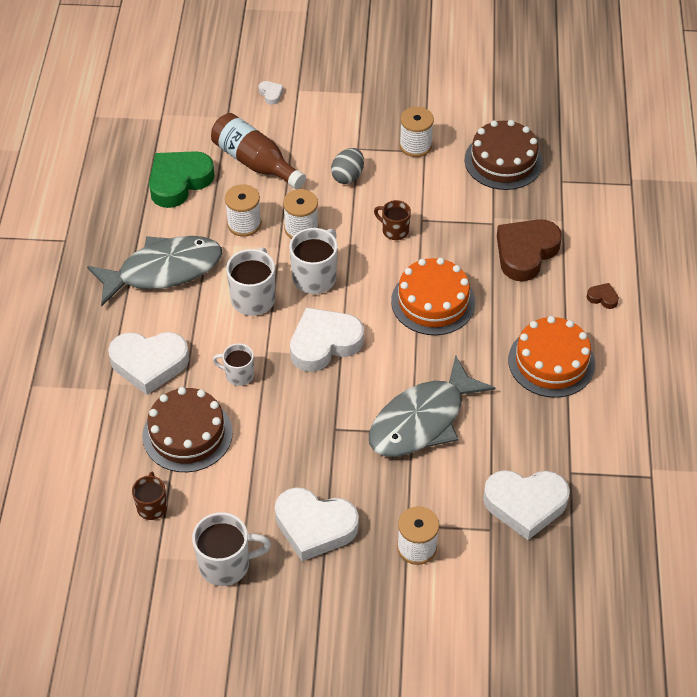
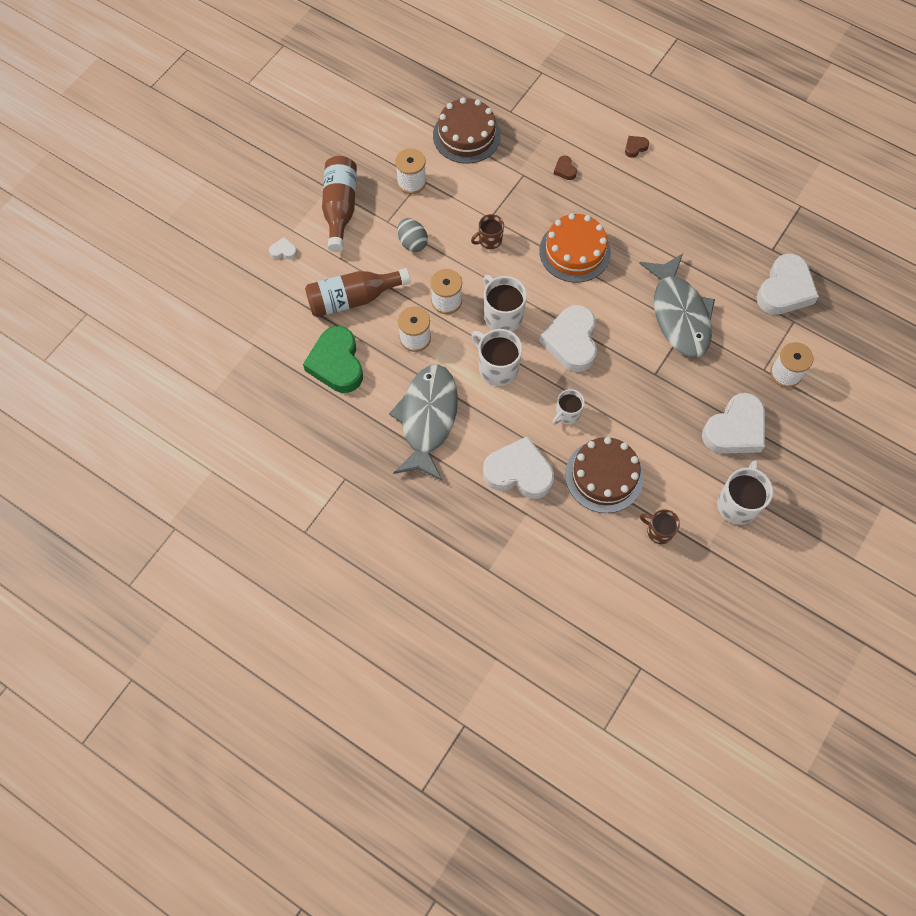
camera: 60 degrees left, 15 degrees up
(149, 364) = (519, 472): white heart -> white heart turned 105 degrees counterclockwise
(346, 110) = (340, 208): none -> brown bottle
(525, 252) = (565, 170): brown heart -> brown heart, size x0.42
(551, 362) = (673, 209): orange cake -> none

